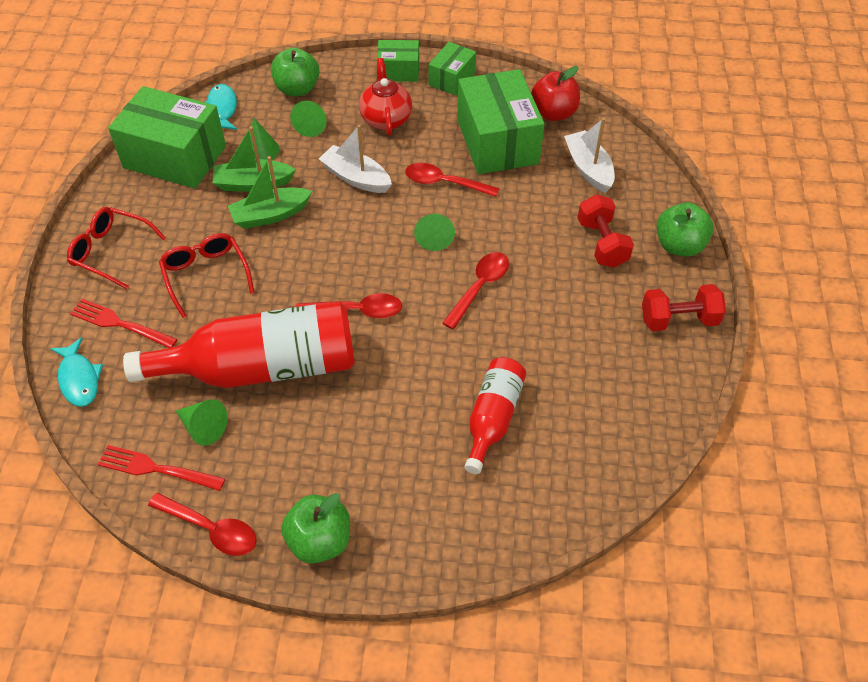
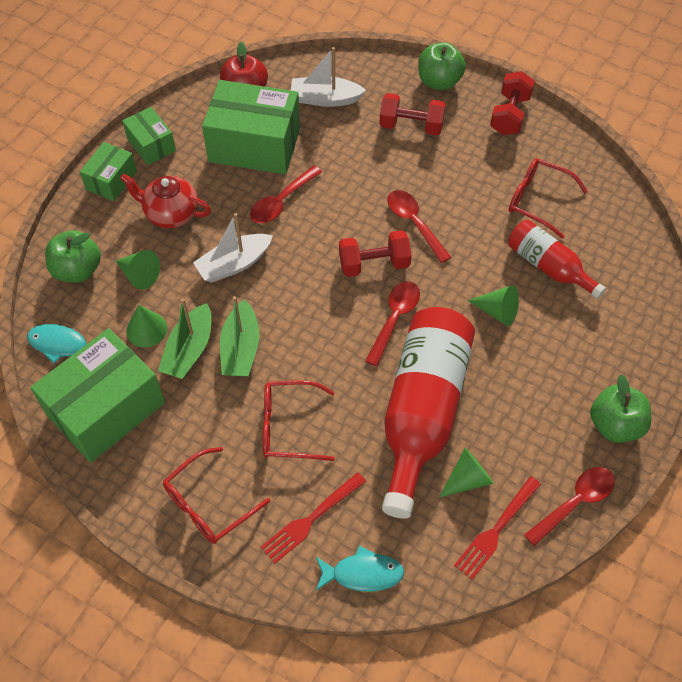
camera: 65 degrees left, 5 degrees up
(412, 273) = (374, 264): none -> red dumbbell
(434, 237) = (341, 233): green cone -> green cone (497, 311)
(576, 382) = (538, 201): none -> red glasses

